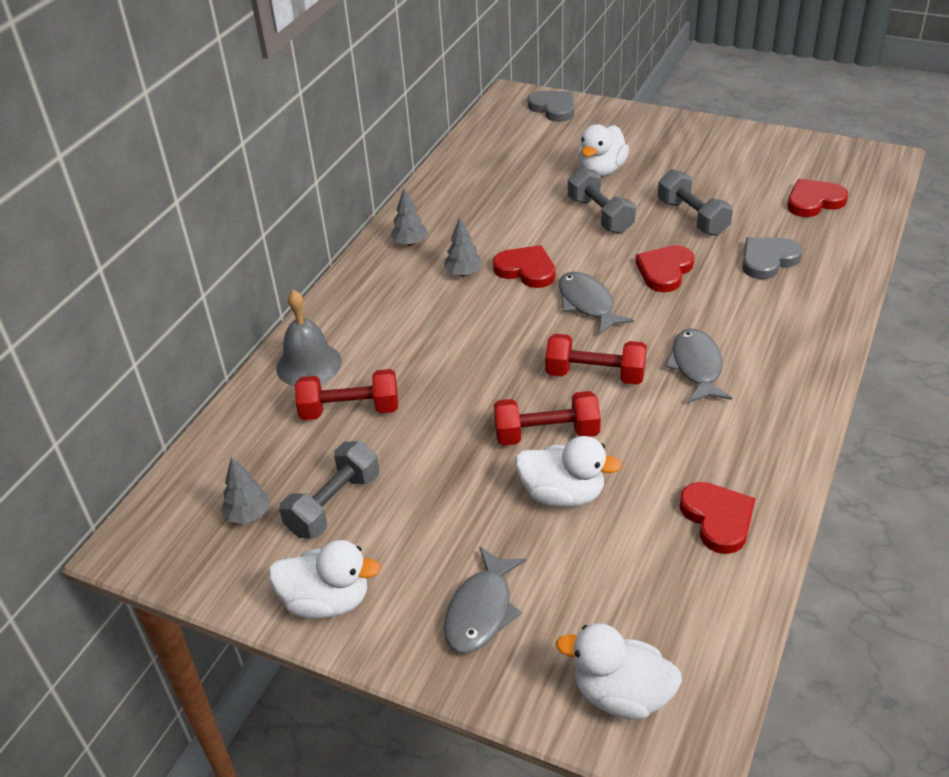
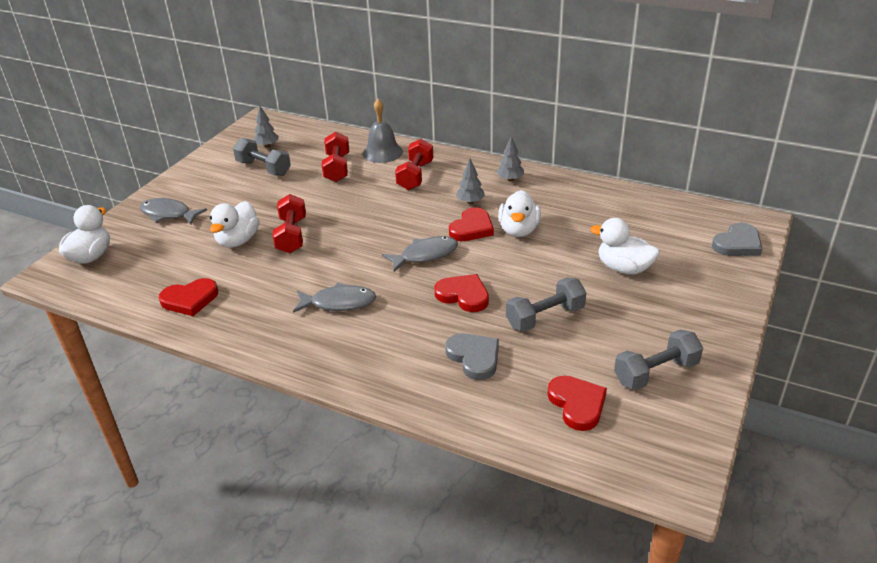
camera: 90 degrees right, 5 degrees down
(327, 601) = (199, 171): white duck -> white duck (519, 230)
(595, 375) = (343, 256): red dumbbell -> red dumbbell (415, 176)
(600, 215) = (548, 265): grey dumbbell -> grey dumbbell (656, 373)

